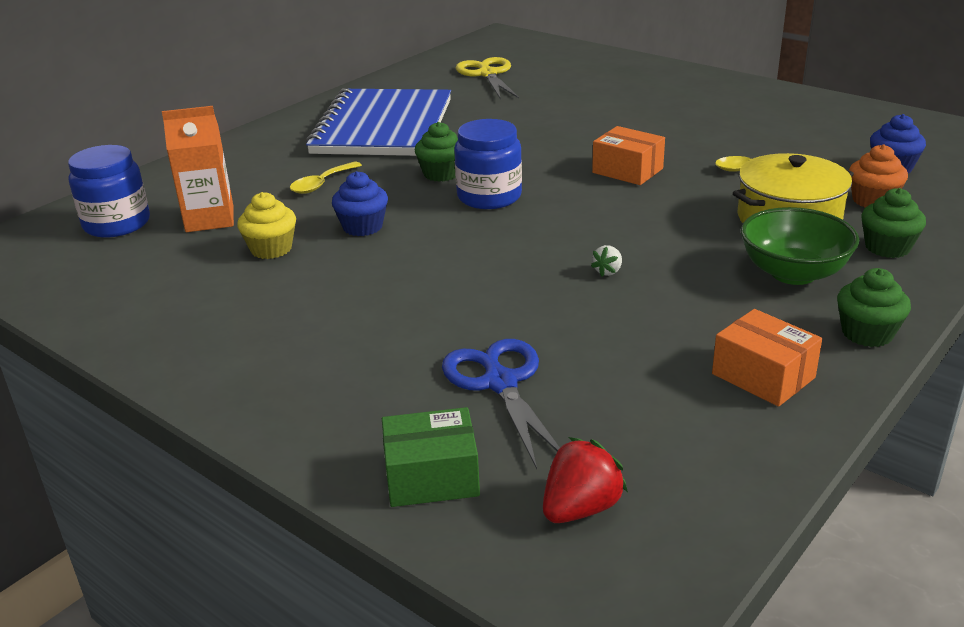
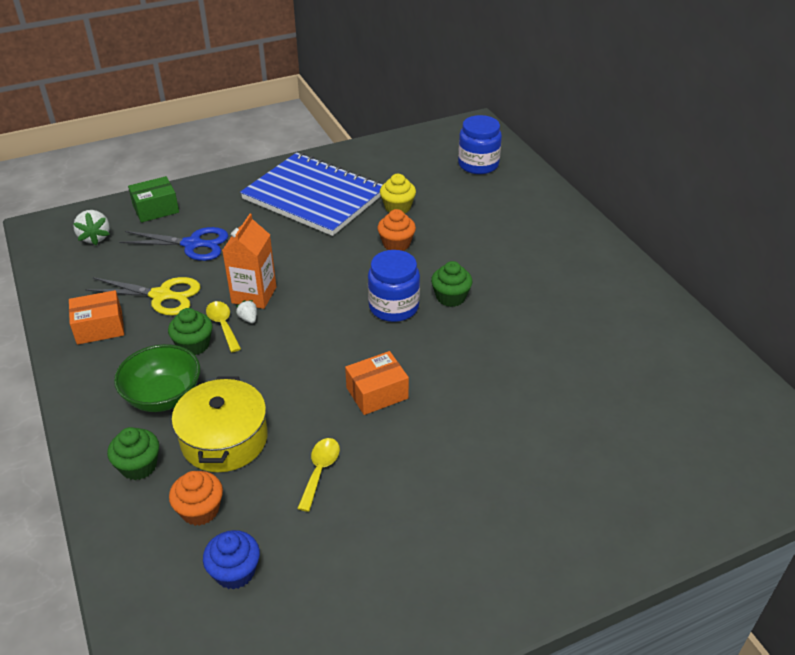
camera: 115 degrees right, 10 degrees up
(210, 219) = (457, 194): orange carton -> orange carton (254, 295)
(321, 184) = (476, 242): yellow spoon -> yellow spoon (223, 325)
(362, 227) = (396, 244): blue cupcake -> orange cupcake
(383, 127) = (568, 295): blue notebook -> blue notebook (314, 196)
(431, 476) = (156, 209): green box -> green box turned 45 degrees clockwise
(487, 74) = (675, 399): yellow scissors -> yellow scissors (161, 295)
(580, 508) = (95, 237): red strawberry -> white strawberry
(867, 333) = (81, 388): green cupcake -> green cupcake (194, 345)

